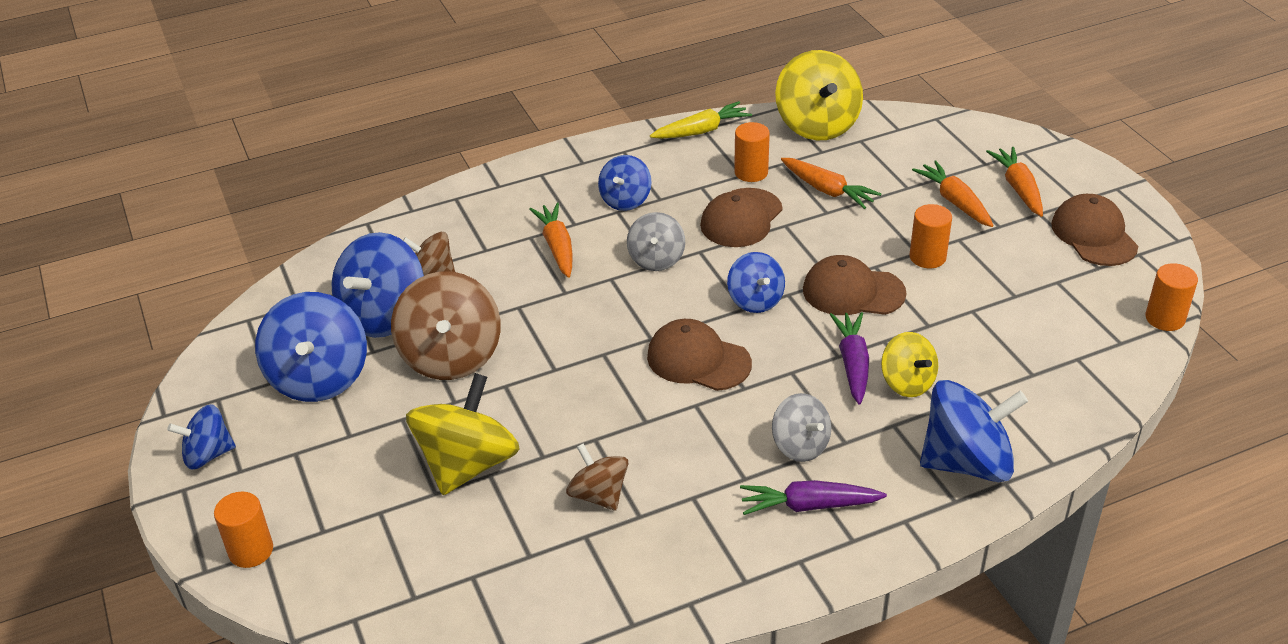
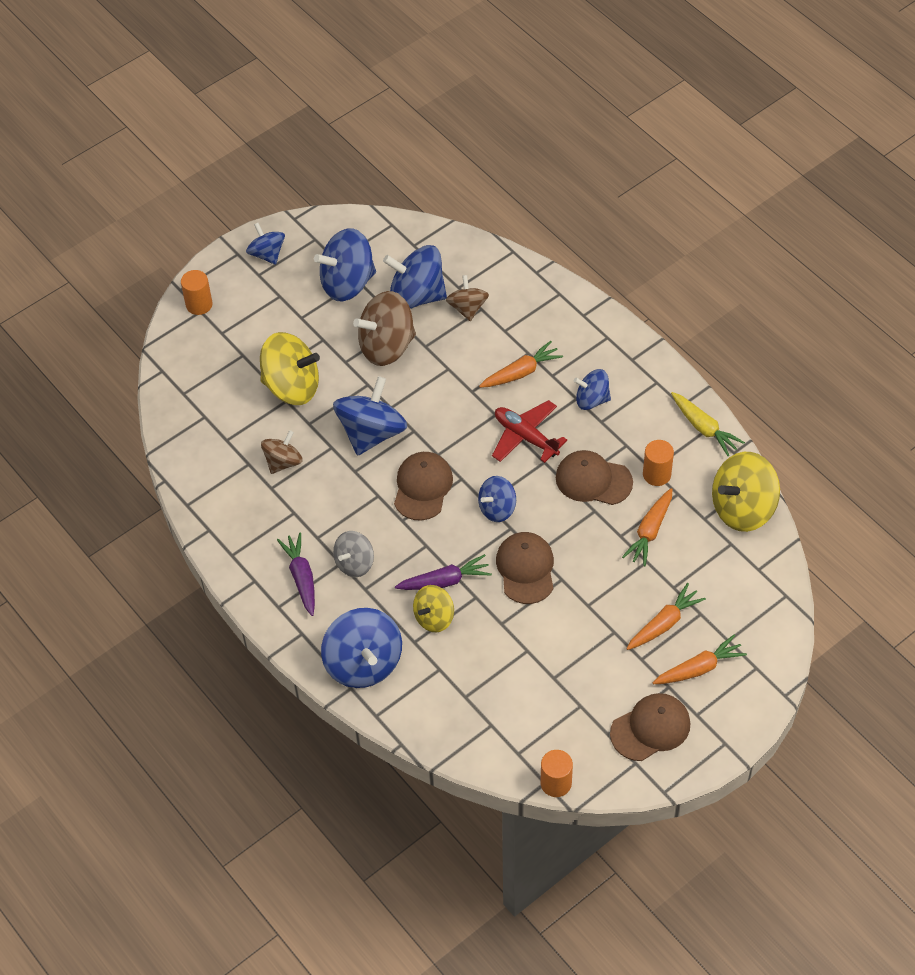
camera: 75 degrees right, 15 degrees up
(589, 394) = (371, 433): none -> blue spinning top
(656, 259) = (525, 437): grey spinning top -> red plane
(927, 257) = (583, 613): orange cylinder -> none

